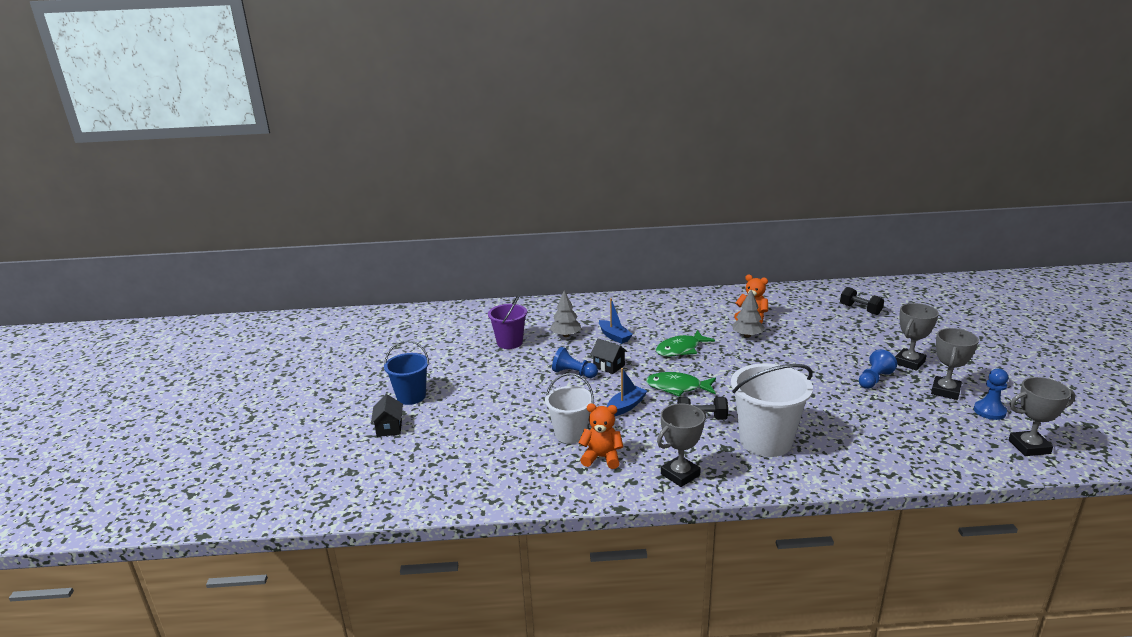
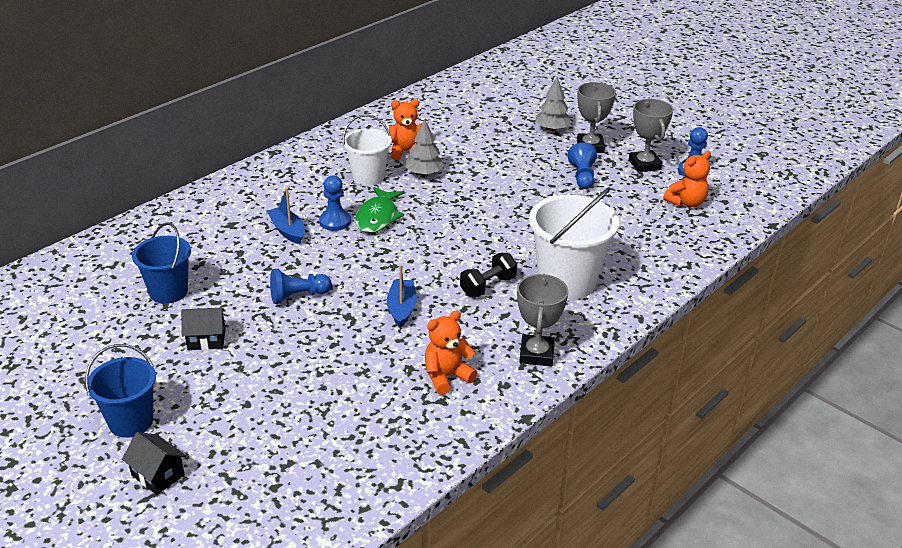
camera: 45 degrees left, 10 degrees up
(509, 342) = (168, 292): purple bucket -> blue bucket
(566, 335) = (228, 253): grey tree -> grey tree (552, 129)
(570, 434) = (383, 368): white bucket -> white bucket (368, 177)
(609, 366) = (326, 270): black house -> black house (206, 339)
(614, 336) = (287, 231): blue boat -> blue boat turned 135 degrees counterclockwise
(650, 342) = (335, 221): none -> blue pawn
(677, 387) = (426, 263): green fish -> none
(860, 309) = (493, 104): black dumbbell -> none
(950, 431) = (686, 202): none -> orange teddy bear
(1029, 447) = (747, 192): grey trophy -> none

